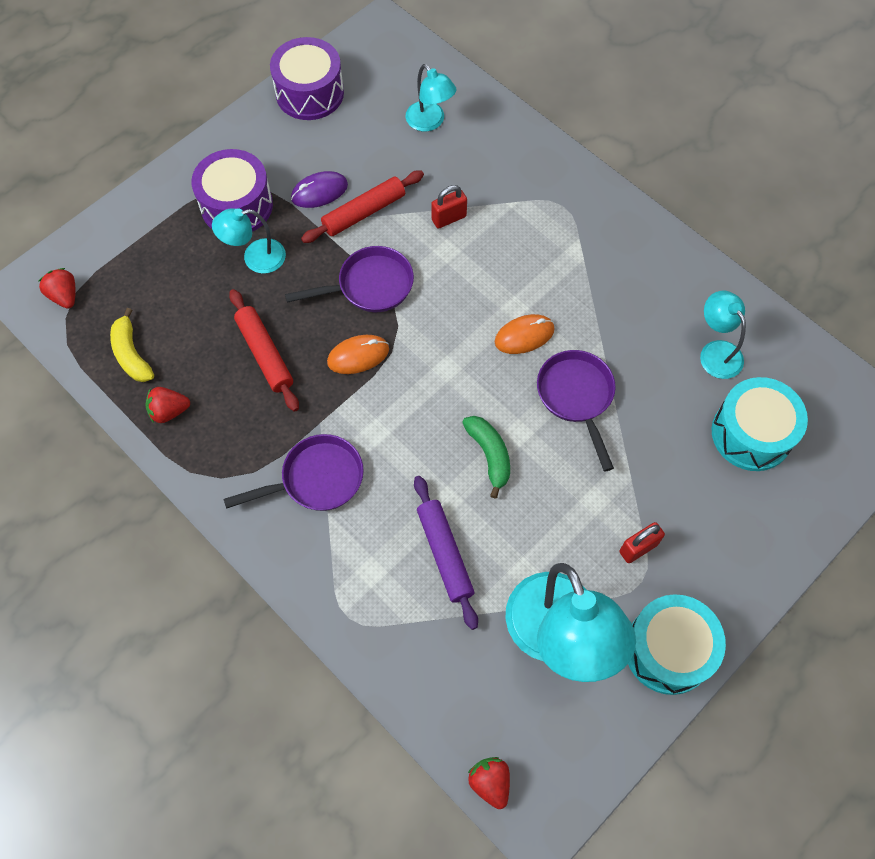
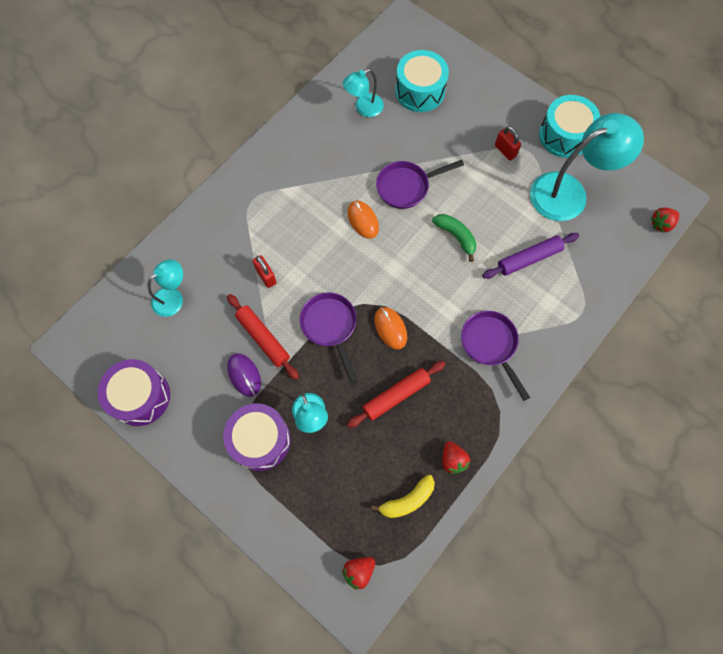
camera: 95 degrees left, 5 degrees up
(489, 455) = (456, 236): green banana -> green banana turned 75 degrees clockwise

